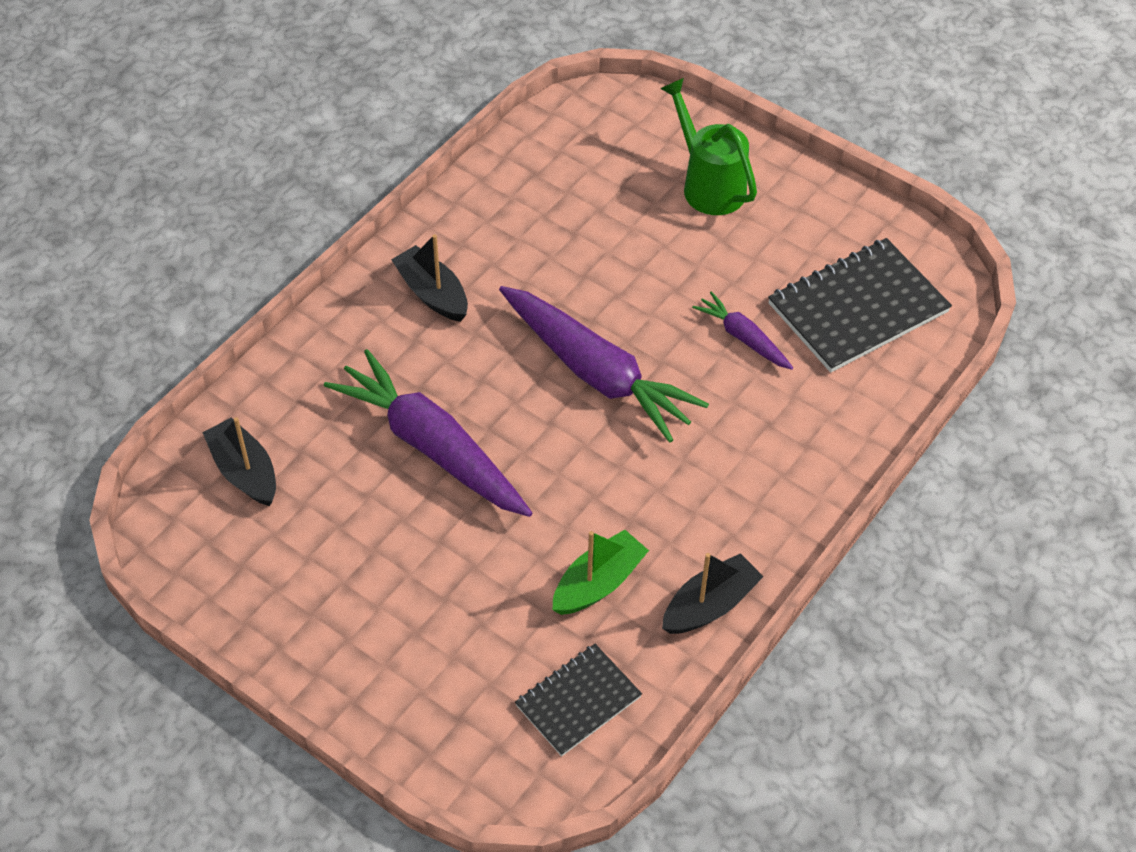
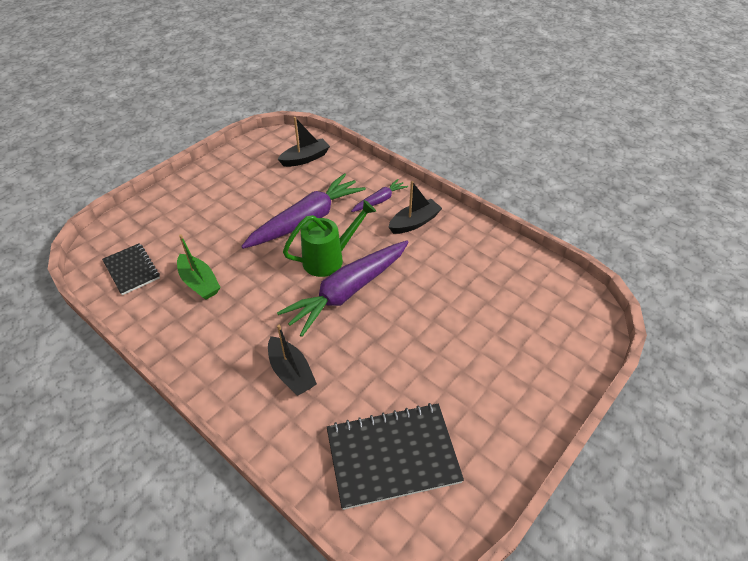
camera: 95 degrees right, 5 degrees down
(708, 185) = (517, 368): green watering can -> green watering can (329, 259)
(710, 605) = (166, 332): black boat -> black boat (291, 372)
(742, 337) = (369, 373): purple carrot -> purple carrot (379, 200)
(857, 308) = (392, 456): black notebook -> black notebook turned 75 degrees counterclockwise

